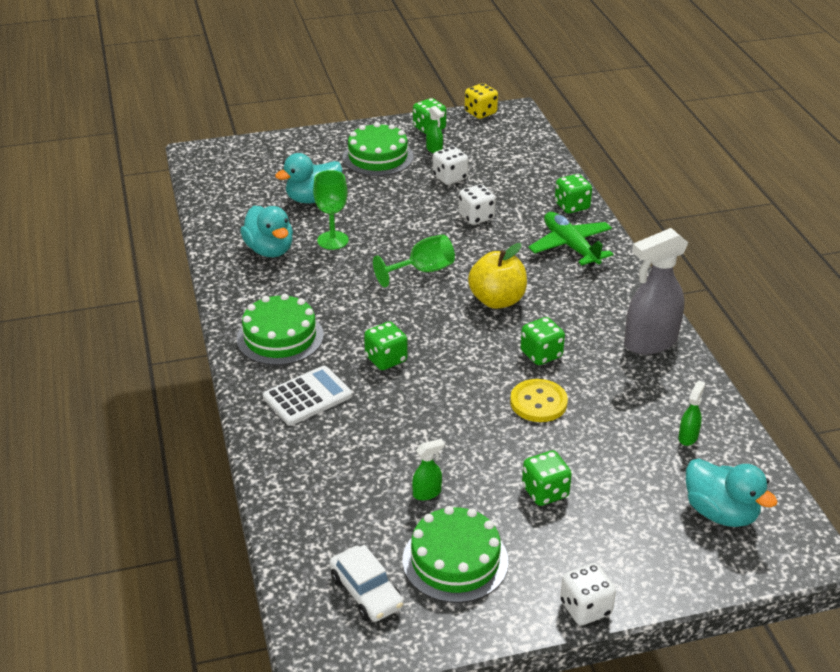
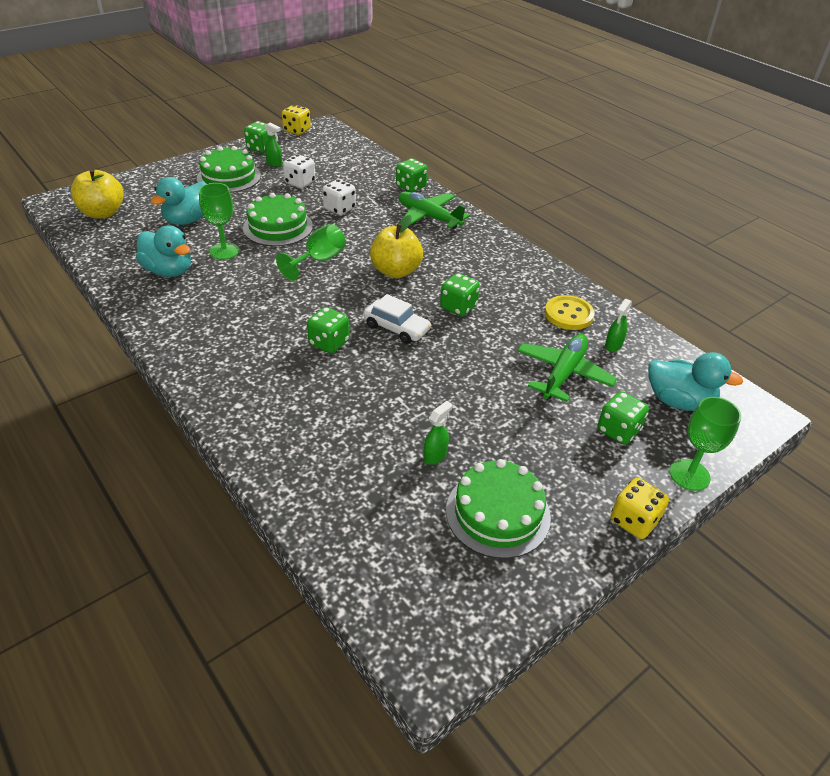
camera: 25 degrees left, 5 degrees up
(235, 175) = (103, 213): none -> yellow apple
(280, 337) = (218, 346): green cake -> green cake (278, 227)
(307, 396) = (274, 395): white calculator -> none
(366, 592) = (435, 573): white car -> white car (396, 328)
(538, 402) = (481, 347): yellow button -> yellow button (568, 314)
(545, 492) = (534, 424): green dice -> green dice (618, 430)
(585, 608) = (634, 520): white dice -> yellow dice
(611, 451) = (563, 373): none -> green plane
(650, 342) = (536, 278): grey spray bottle -> none
(677, 586) = (689, 475): none -> green goblet
(688, 437) = (613, 345): green spray bottle -> green spray bottle turned 150 degrees counterclockwise

